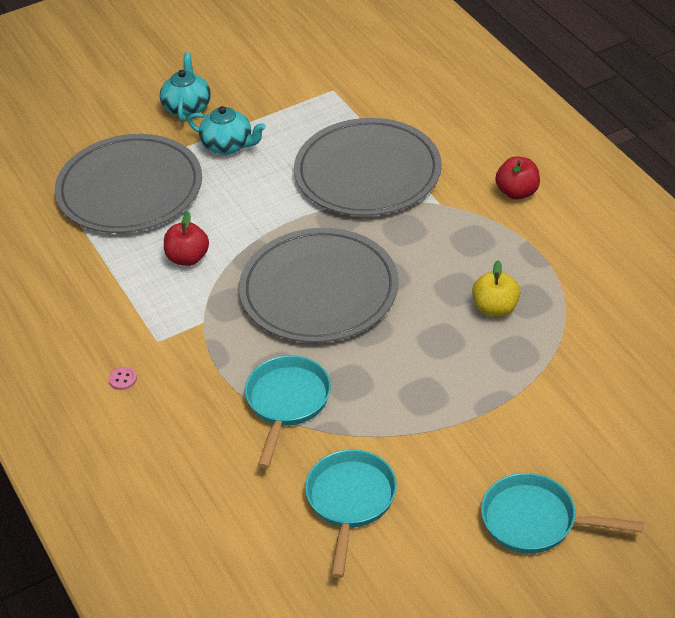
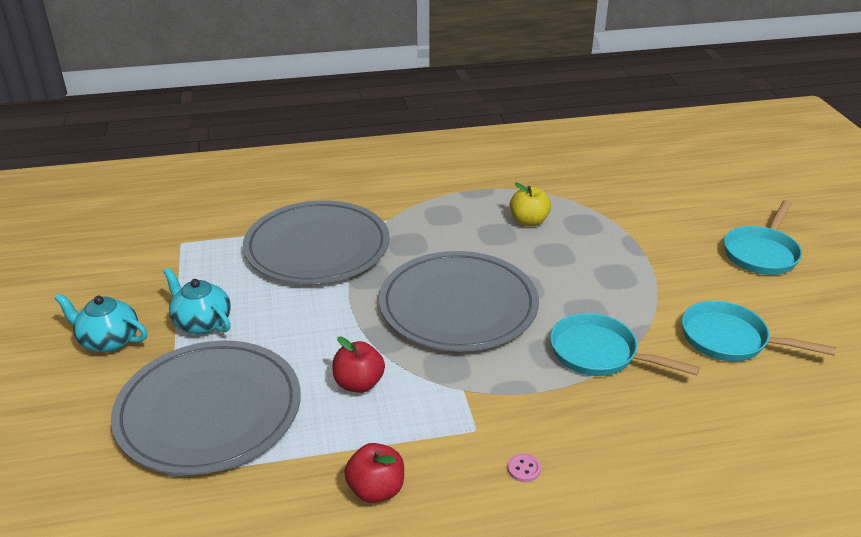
camera: 75 degrees left, 10 degrees down
(228, 145) = (201, 323): turquoise teapot -> turquoise teapot turned 90 degrees counterclockwise
(517, 192) = (400, 183): red apple -> red apple (376, 490)

